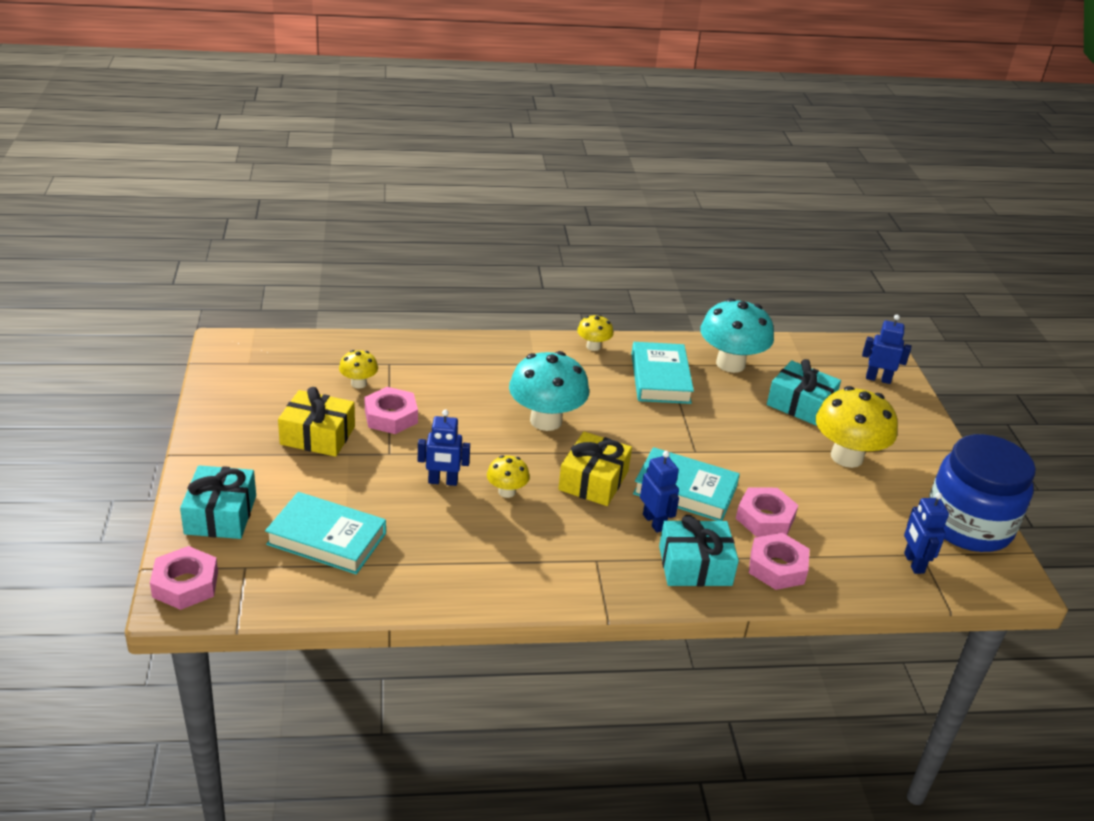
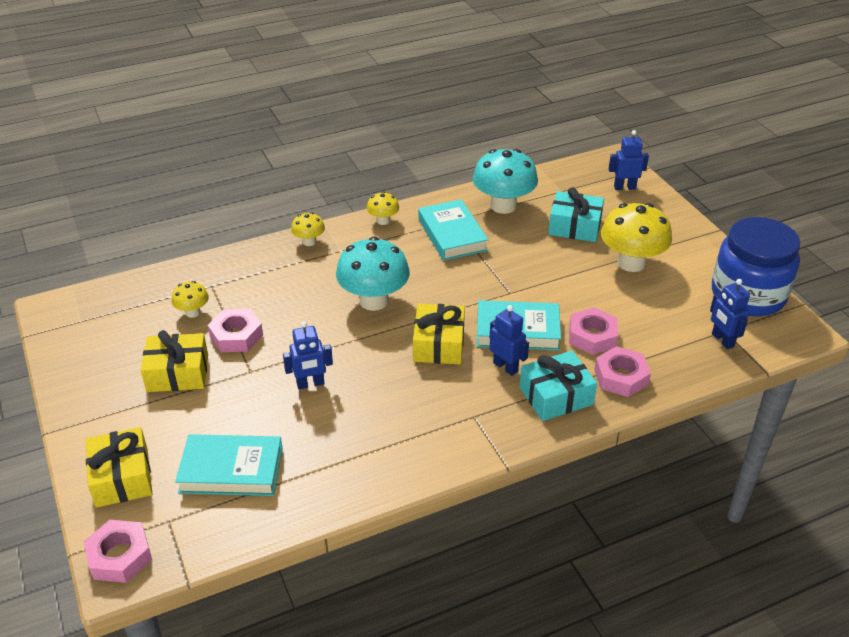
camera: 15 degrees left, 5 degrees up
(220, 515) = (122, 477): turquoise gift -> yellow gift
(506, 492) = (370, 376): yellow mushroom -> yellow mushroom (309, 242)

